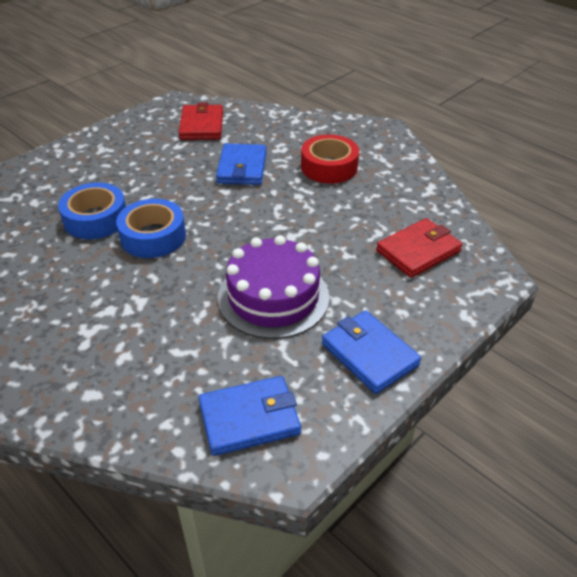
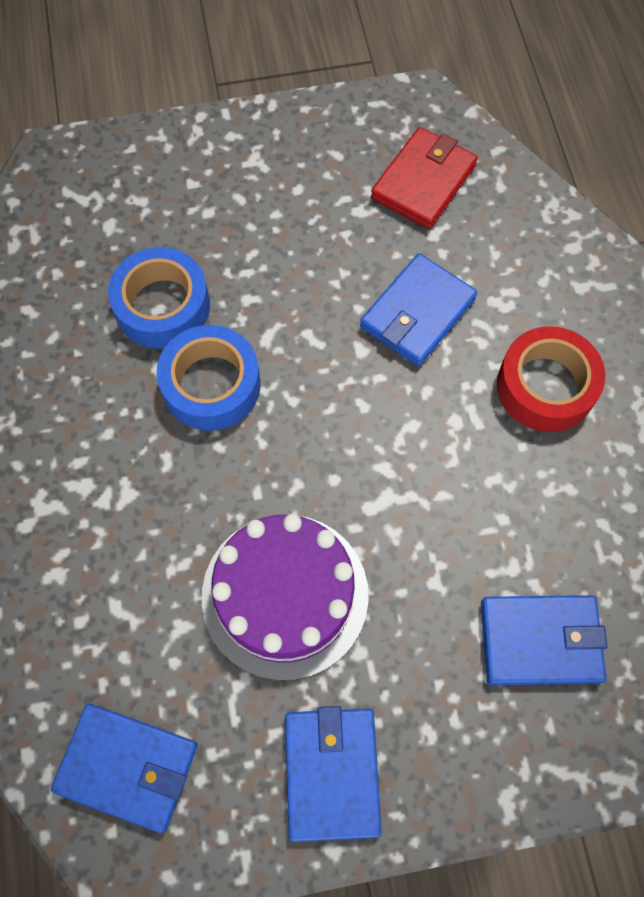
camera: 35 degrees right, 25 degrees up
(418, 251) = (540, 641): red wallet -> blue wallet

